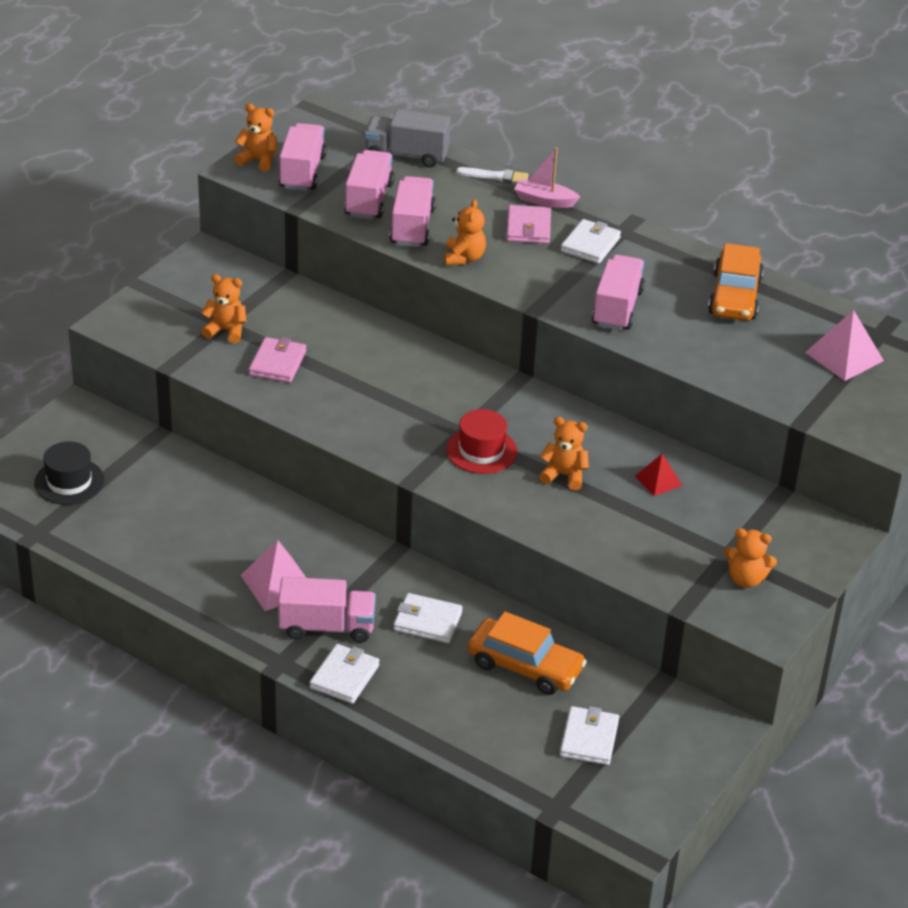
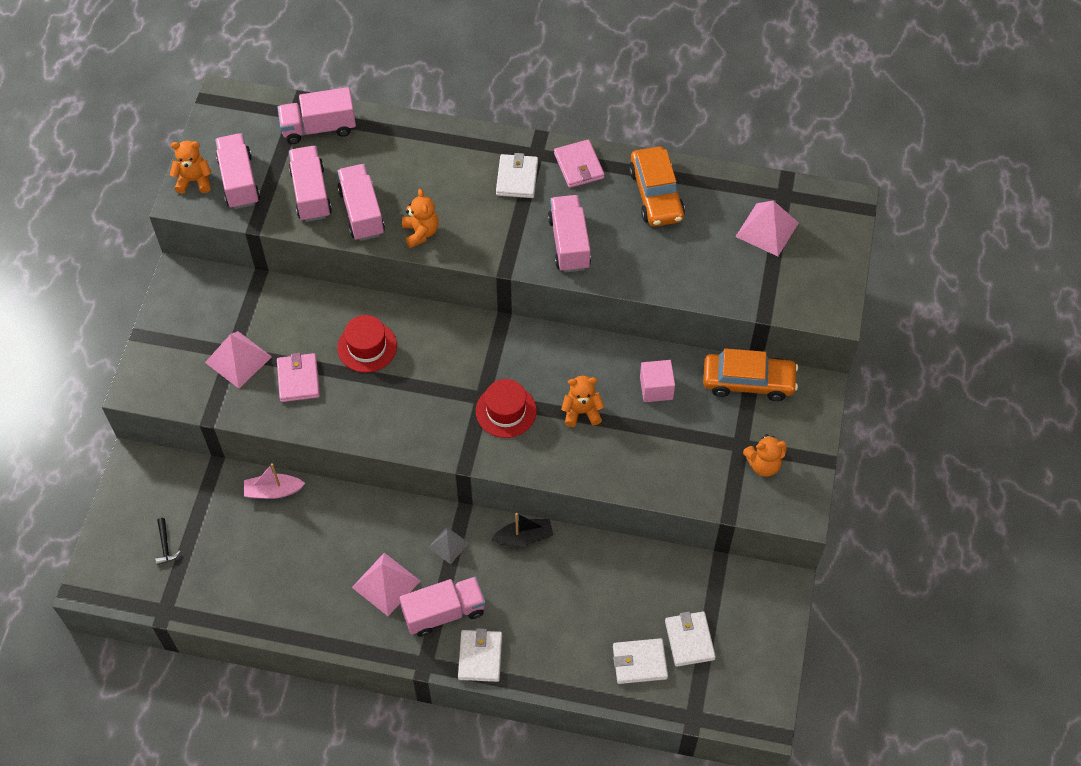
camera: 20 degrees left, 20 degrees up
(69, 482) = (165, 545): black hat -> black hammer
(226, 331) = (238, 359): orange teddy bear -> pink pyramid
(364, 358) = (367, 347): none -> red hat
(364, 573) = (448, 545): none -> grey pyramid
(406, 155) = (319, 128): grey truck -> pink truck
(427, 621) = (519, 574): white wallet -> white wallet (639, 662)
(451, 592) = (524, 537): none -> black boat
(496, 176) = (405, 126): white brush -> none
(525, 666) = (612, 589): orange car -> orange car (748, 382)
(528, 228) = (458, 177): pink wallet -> pink wallet (579, 166)
(544, 200) = (457, 140): pink boat -> pink boat (273, 491)
(658, 480) = (656, 388): red pyramid -> pink cube

